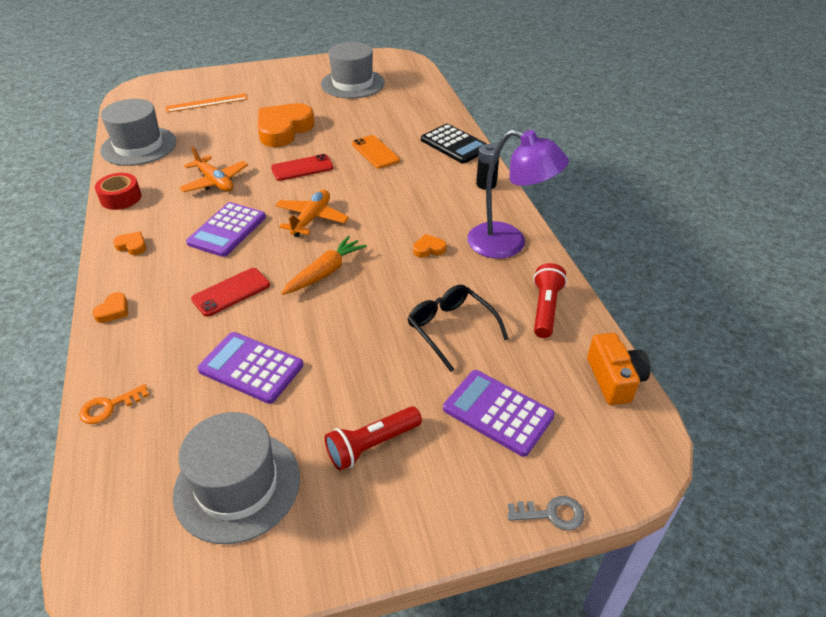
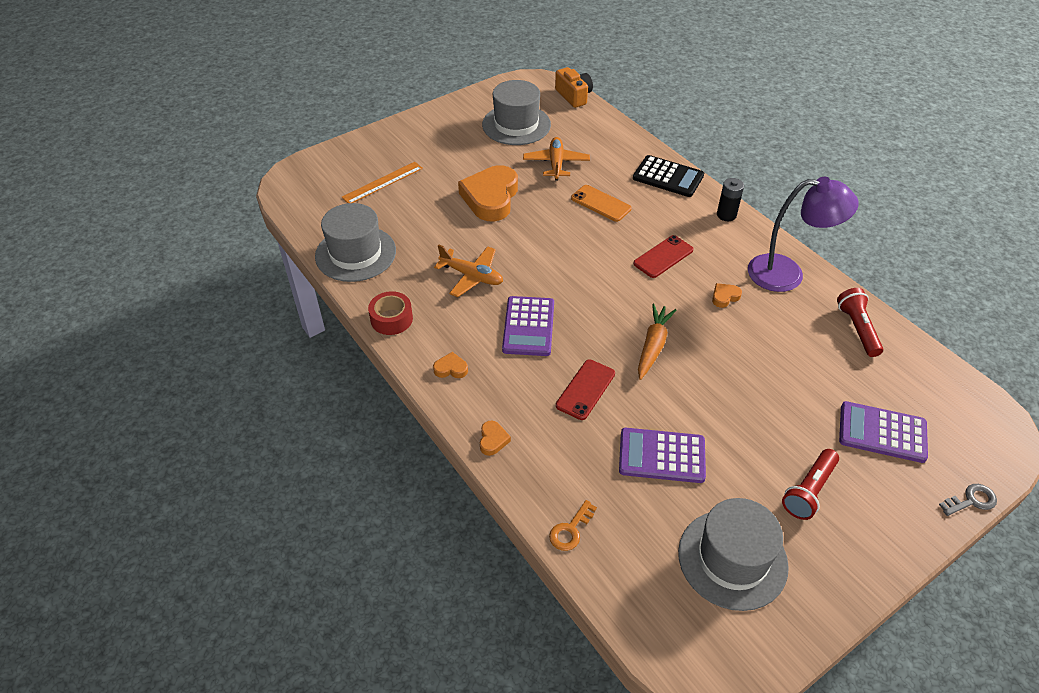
camera: 20 degrees left, 5 degrees up
(302, 168) = (545, 239): red phone -> red phone (663, 257)
(311, 219) = (598, 293): orange plane -> orange plane (556, 163)
(451, 328) = (796, 369): black glasses -> none
(614, 379) = (947, 377): orange camera -> orange camera (574, 96)

